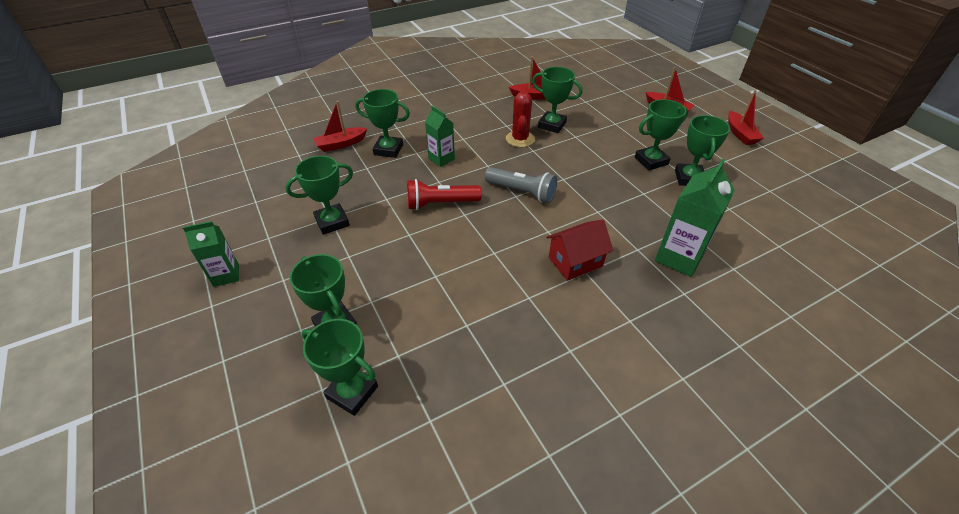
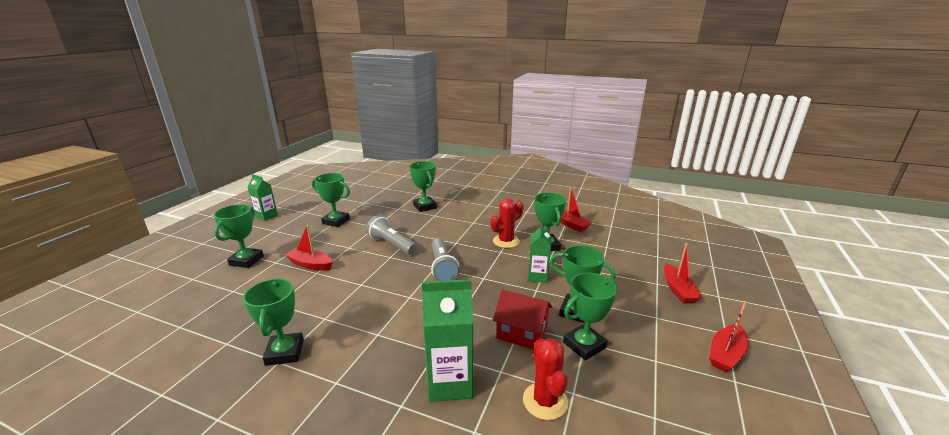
camera: 50 degrees right, 20 degrees down
(341, 144) = (410, 193): red boat -> red boat (310, 264)
(352, 392) = (194, 289): green trophy -> green trophy (285, 352)
(441, 159) = (439, 225): green carton -> green carton (537, 276)
(441, 204) = (391, 244): red flashlight -> grey flashlight
(575, 262) = (385, 324): red house -> red house (522, 333)
(728, 224) = (545, 401): none -> red cactus

